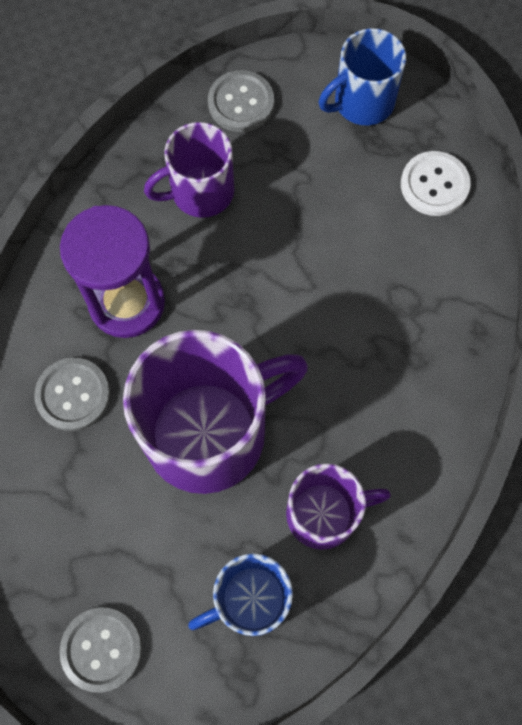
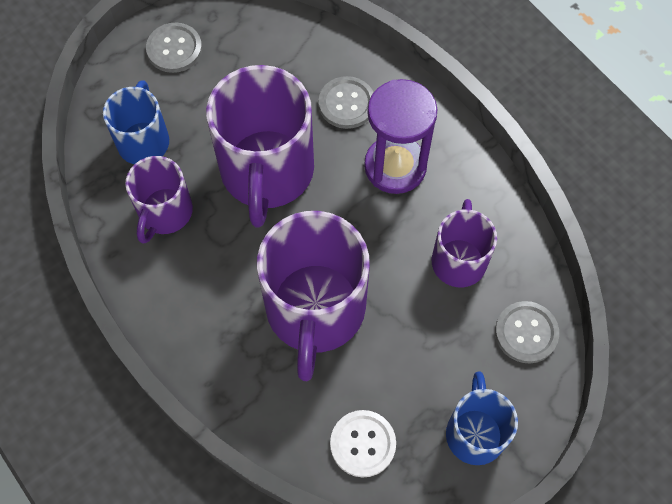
camera: 120 degrees right, 5 degrees down
(336, 294) = (315, 310): none -> purple mug

